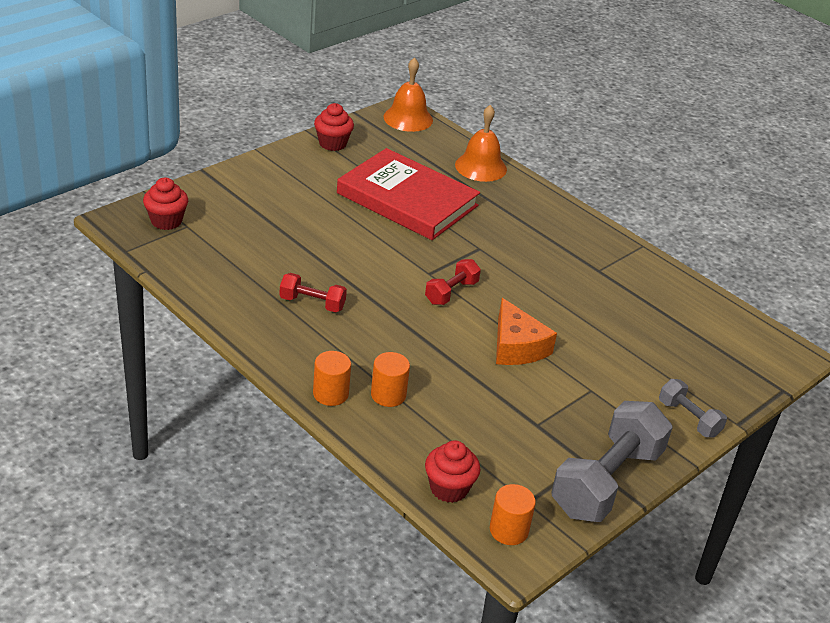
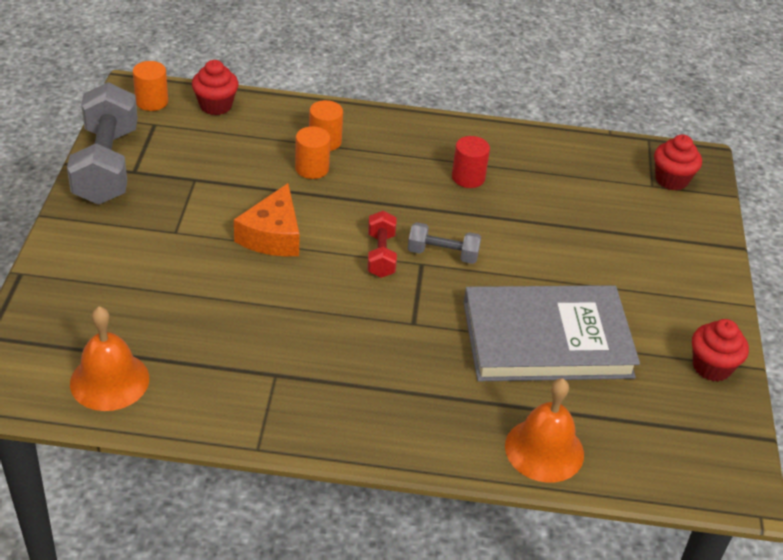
camera: 140 degrees right, 5 degrees up
(312, 303) = (468, 177): red dumbbell -> red cylinder
(330, 394) = (363, 121): orange cylinder -> orange cylinder (312, 168)
(407, 199) = (547, 339): red book -> grey book
(408, 118) = (714, 476): orange bell -> orange bell (109, 380)
(516, 346) = (273, 235): orange cheese -> orange cheese turned 105 degrees counterclockwise
(689, 418) = (70, 253): grey dumbbell -> grey dumbbell (442, 254)

